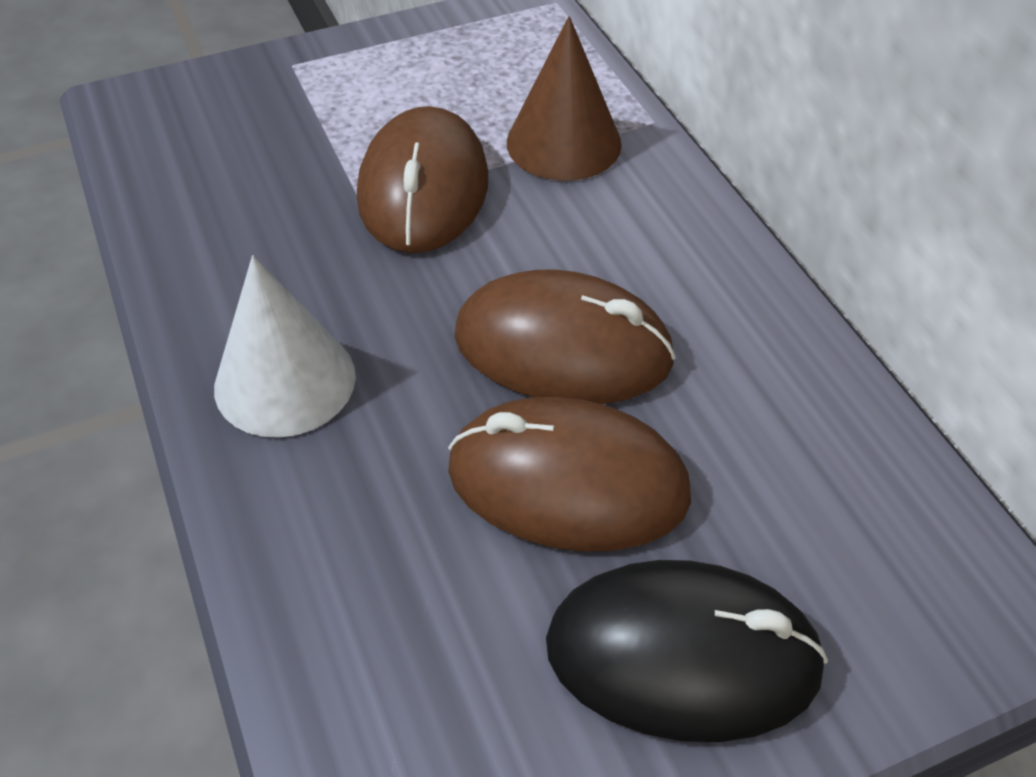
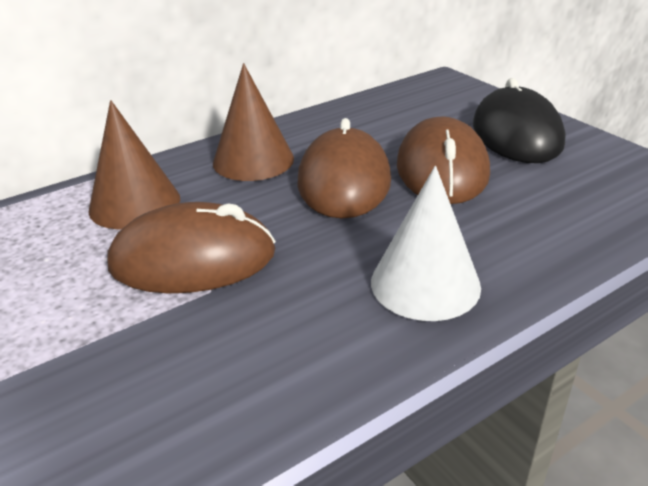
camera: 100 degrees left, 15 degrees down
(656, 255) = (253, 160): none -> brown cone

